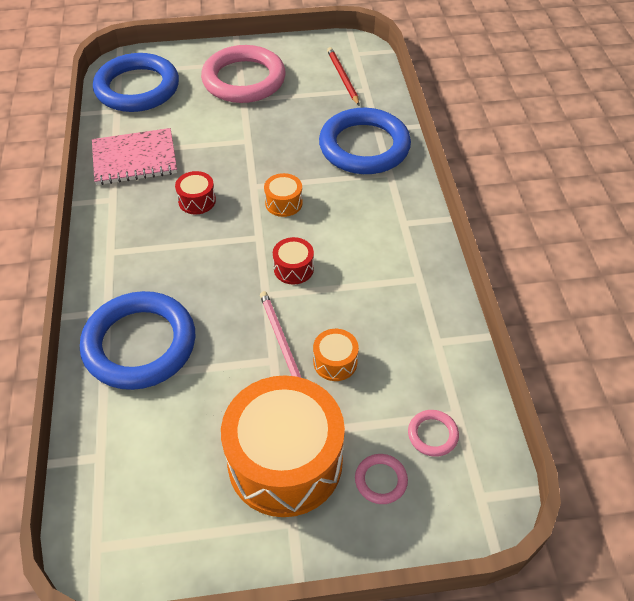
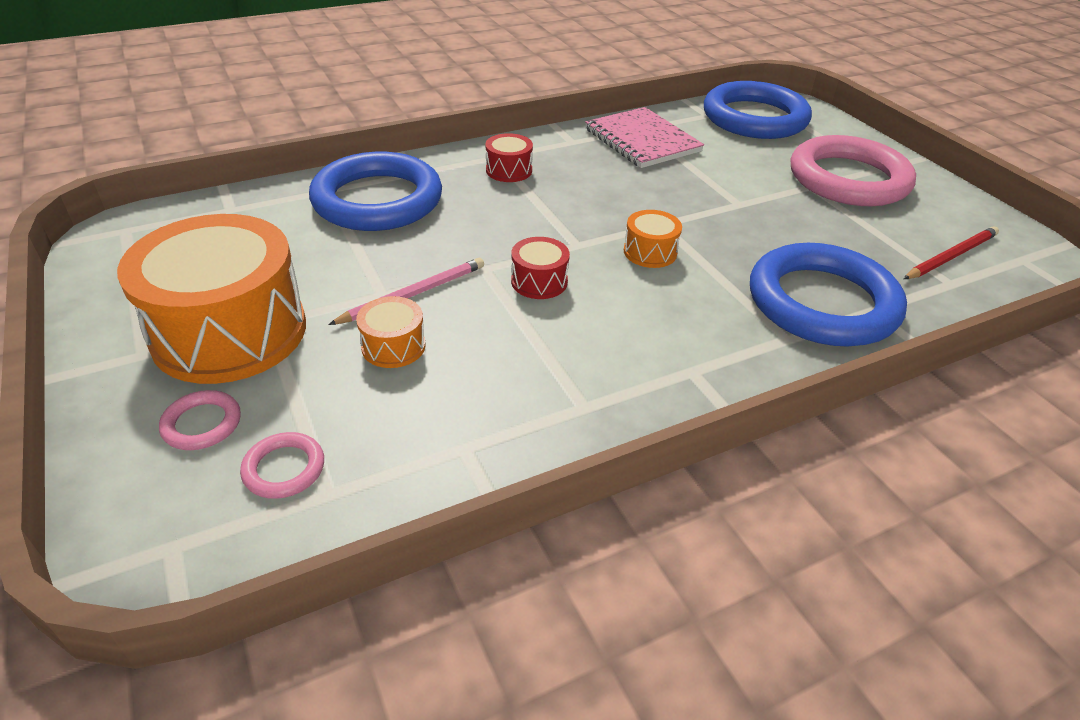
camera: 70 degrees right, 10 degrees down
(197, 201) = (607, 190): red drum -> red drum (509, 170)

